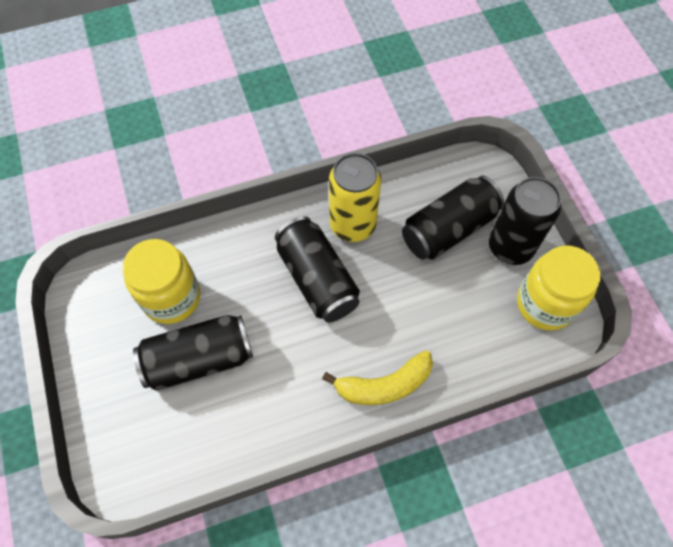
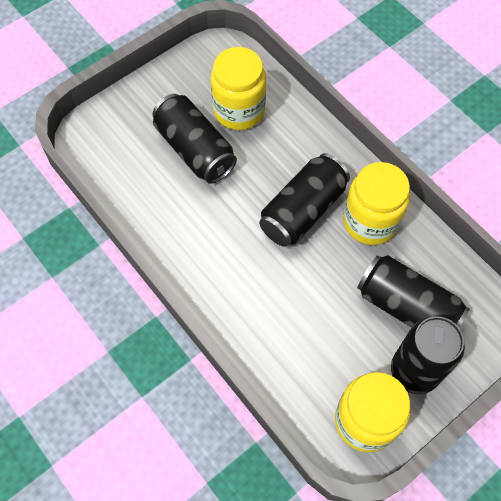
camera: 70 degrees right, 0 degrees up
(352, 225) = (370, 221): yellow can -> yellow jar
(384, 385) = (225, 296): yellow banana -> none

